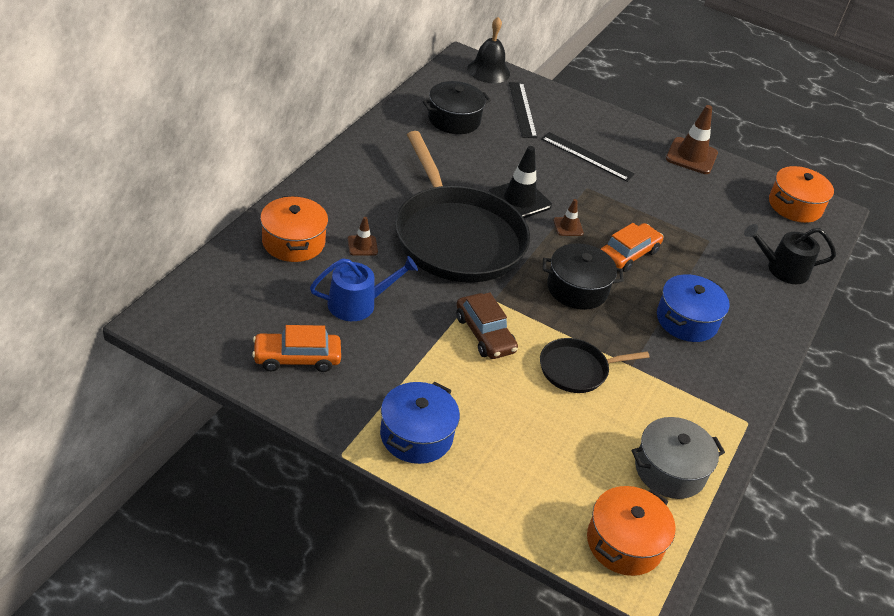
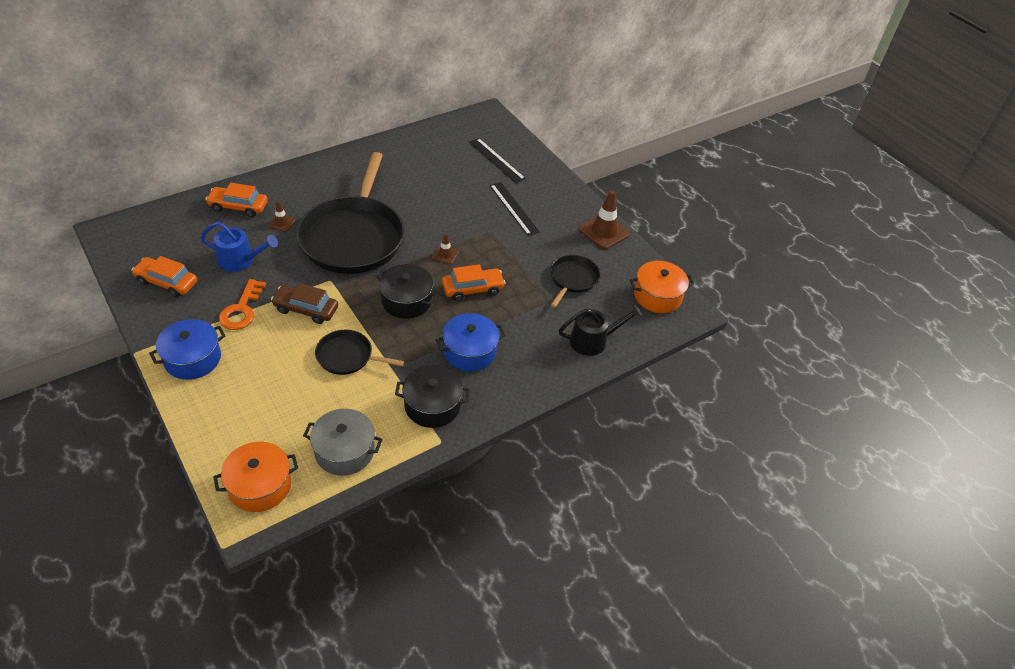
camera: 30 degrees right, 5 degrees up
(293, 242) = (238, 206): orange pot -> orange car
(415, 359) = (242, 310): none -> orange key
(454, 119) = (435, 154): black pot -> black pot (432, 405)
(484, 334) = (306, 309): brown car -> brown car turned 105 degrees clockwise
(488, 71) = (498, 125): black bell -> none
(519, 200) = (427, 225): black traffic cone -> none
(522, 109) = (496, 160): black ruler -> black ruler turned 60 degrees counterclockwise
(709, 213) = (572, 279): none -> black pan
(782, 269) = (593, 340): black watering can -> black watering can turned 135 degrees clockwise

